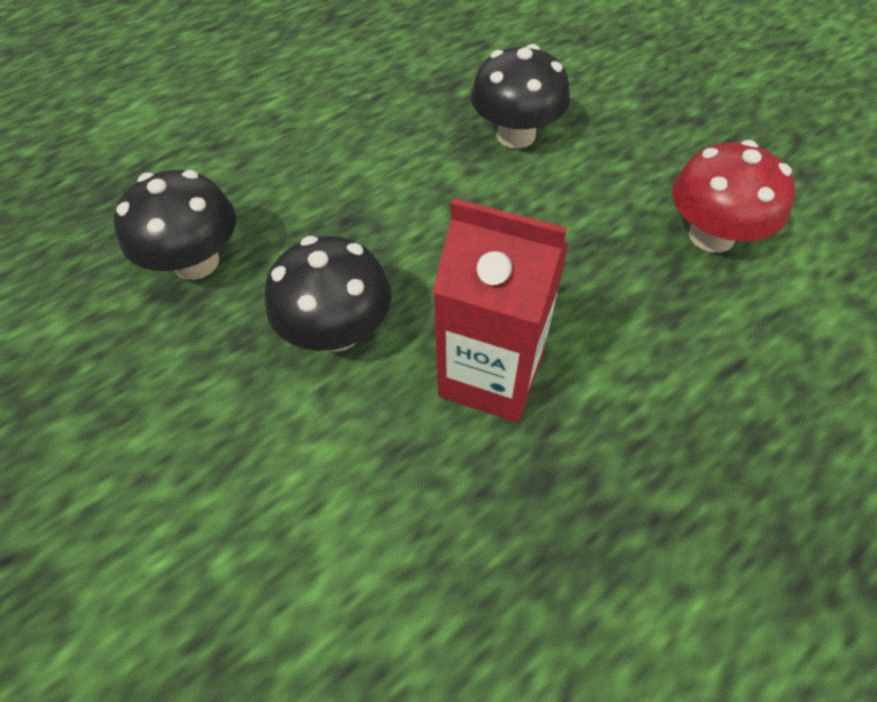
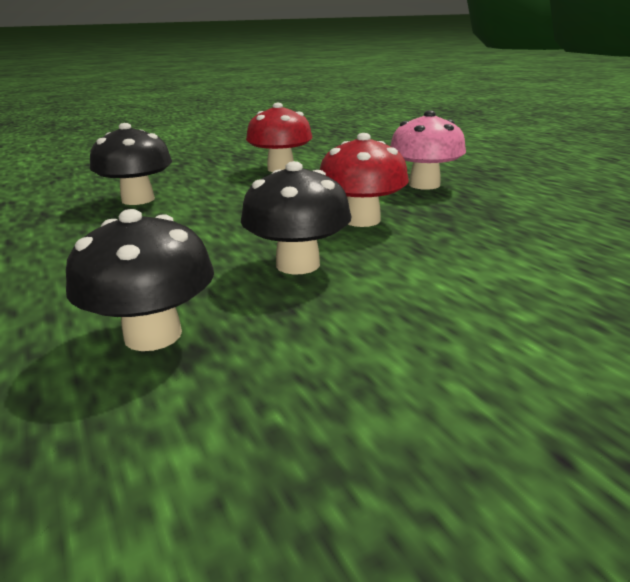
camera: 80 degrees left, 30 degrees down
(491, 375) = (362, 220): red carton -> red mushroom
(696, 452) = (424, 185): none -> pink mushroom

